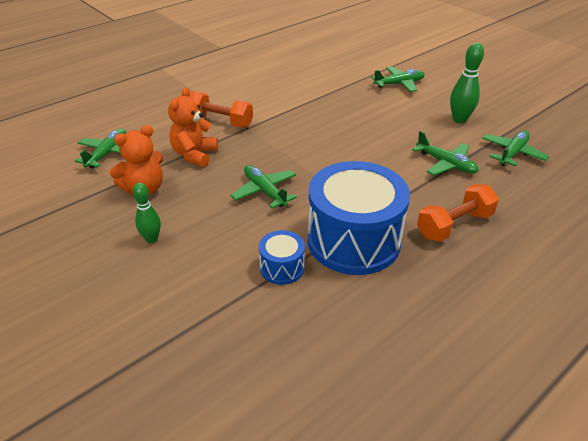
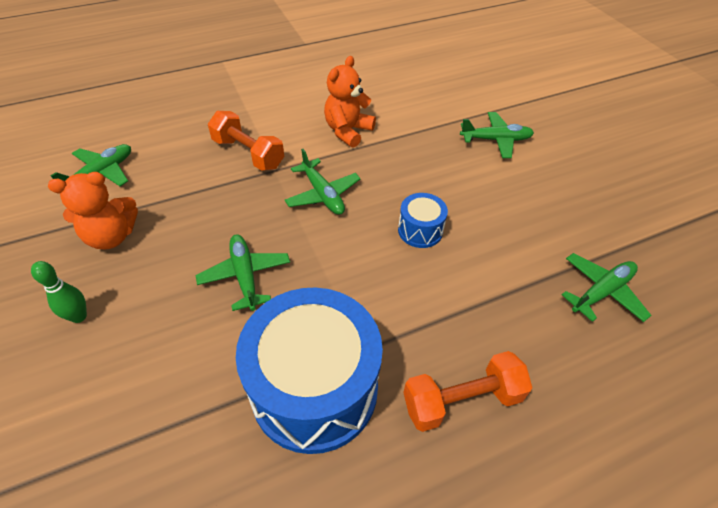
camera: 15 degrees right, 10 degrees up
(194, 155) = (193, 198): orange teddy bear -> orange teddy bear (348, 131)
(282, 268) = (203, 408): blue drum -> blue drum (420, 230)
(446, 164) = (498, 288): green plane -> green plane (322, 194)
(459, 120) = (551, 216): green bowling pin -> none

